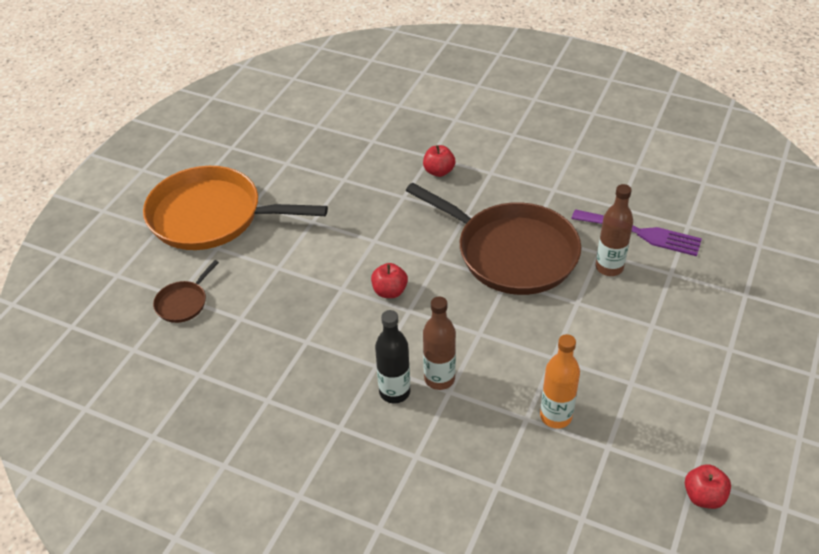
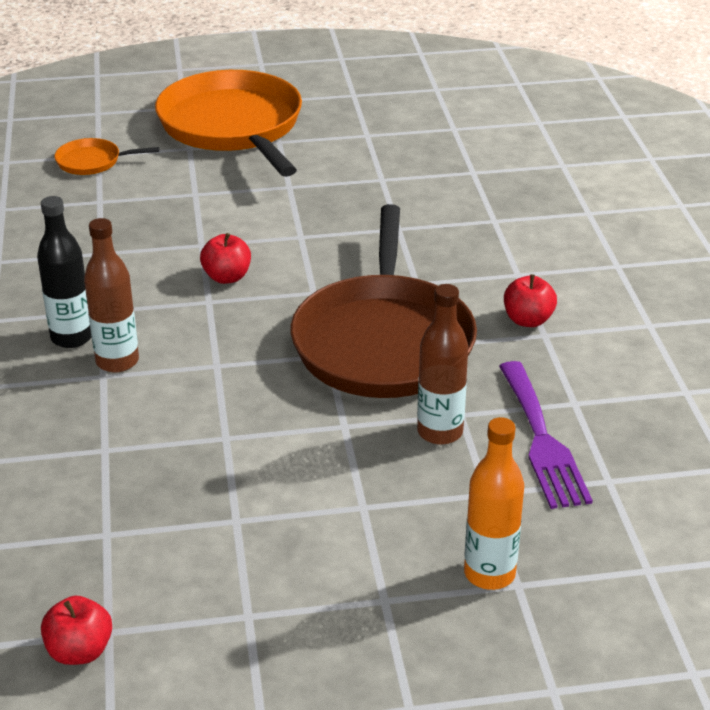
camera: 55 degrees right, 10 degrees down
(183, 303) = (92, 162): brown pan -> orange pan
(439, 171) = (473, 236): red apple -> red apple (528, 320)
(555, 416) = (125, 472): orange bottle -> orange bottle (489, 574)

